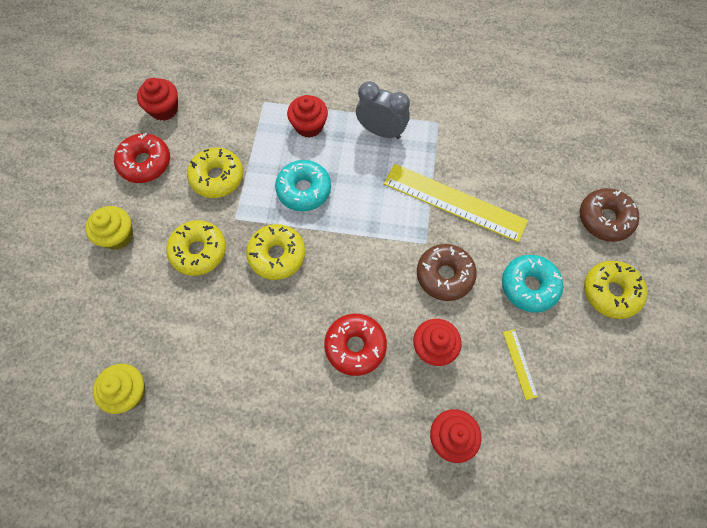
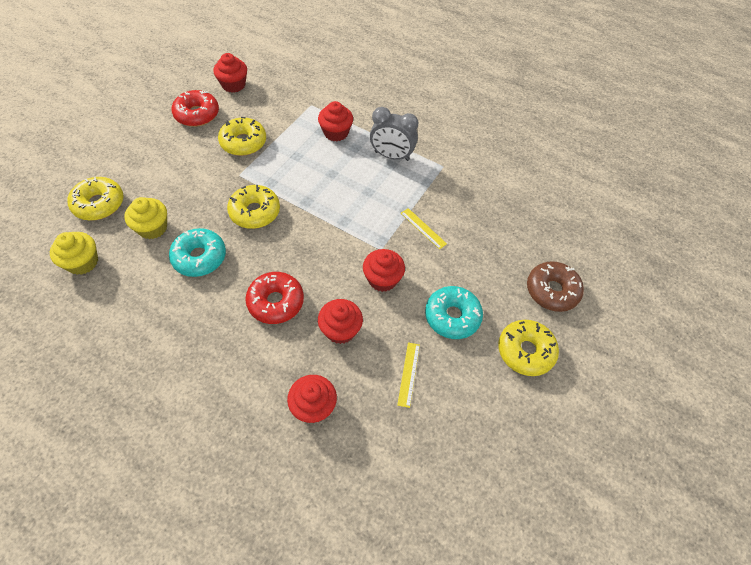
camera: 20 degrees right, 10 degrees down
(118, 236) = (146, 154): yellow cupcake -> yellow cupcake (153, 228)
(198, 251) = (197, 187): yellow donut -> yellow donut (99, 204)
(304, 190) = (304, 175): turquoise donut -> turquoise donut (199, 257)
(381, 131) = (391, 156): grey clock -> grey clock turned 150 degrees clockwise
(444, 275) = (382, 279): brown donut -> red cupcake
(454, 202) = (423, 228): yellow ruler -> yellow ruler, size x0.43

